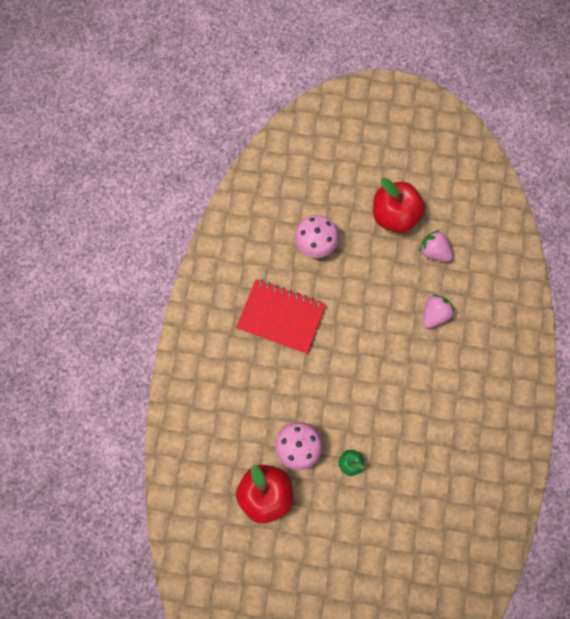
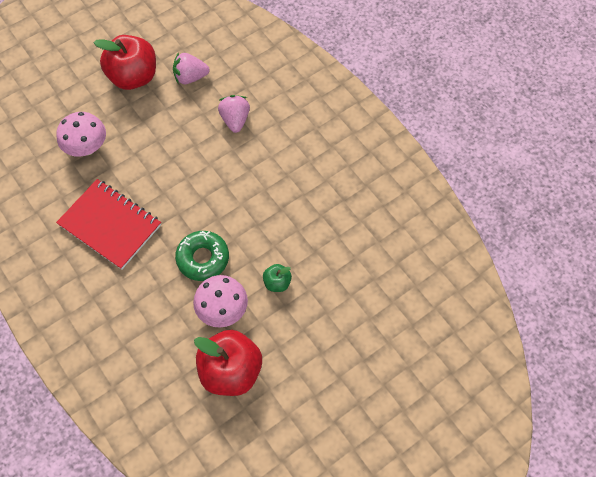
camera: 45 degrees left, 10 degrees down
(281, 317) = (110, 225): red notebook -> red notebook turned 60 degrees clockwise
(318, 398) = (203, 258): none -> green donut

